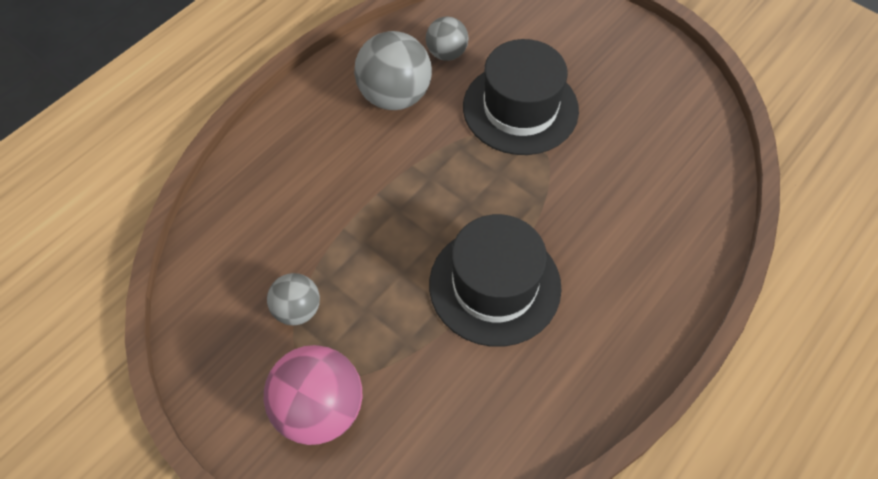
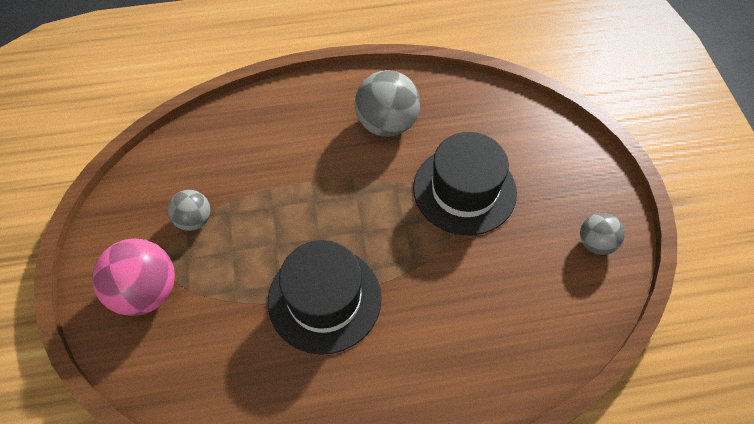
camera: 40 degrees right, 0 degrees up
(446, 53) = (451, 117): grey ball -> grey ball (595, 243)

